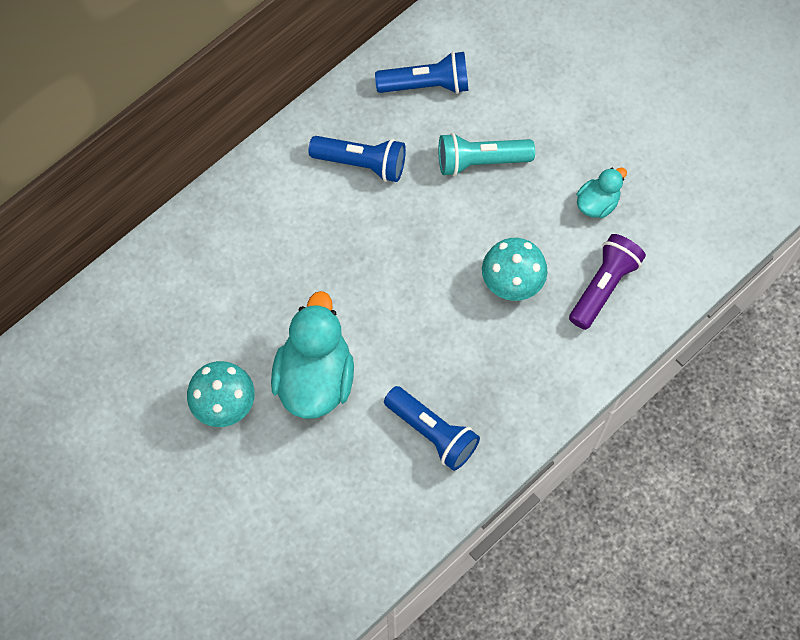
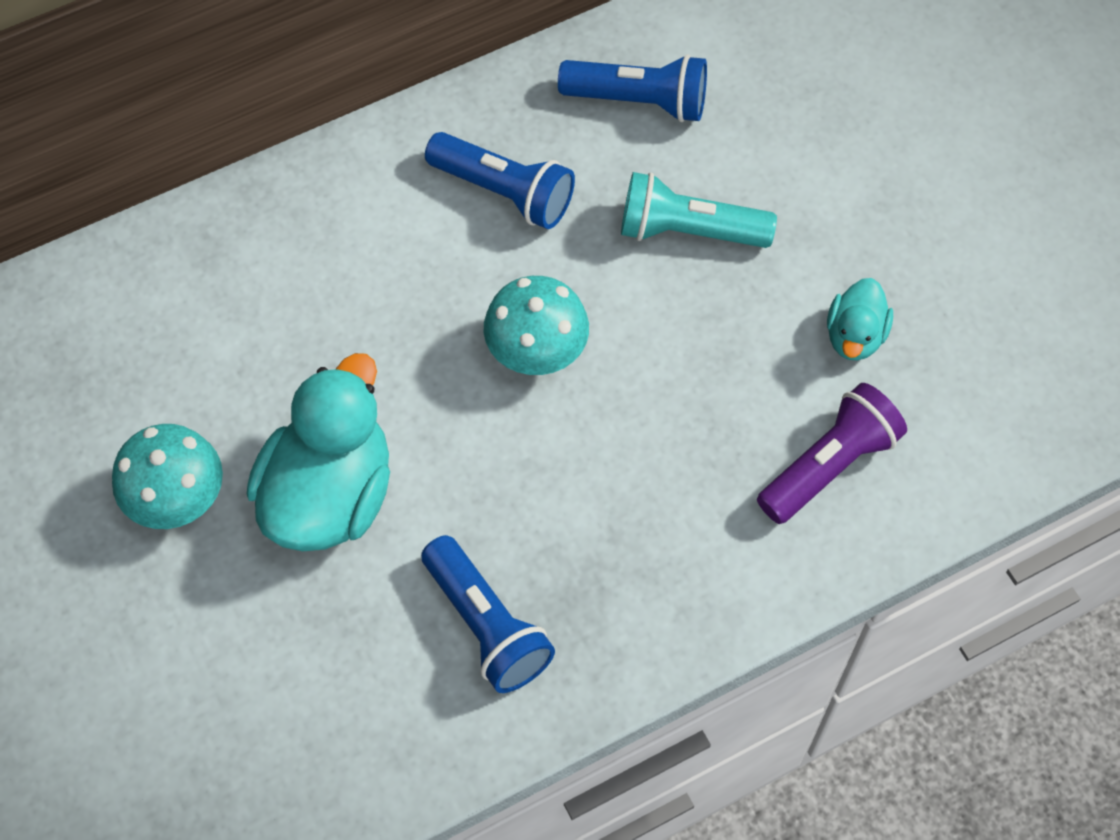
camera: 15 degrees right, 5 degrees down
(512, 281) = (684, 422): turquoise mushroom -> turquoise mushroom (536, 350)
(597, 203) = (855, 336): turquoise duck -> turquoise duck turned 135 degrees clockwise

